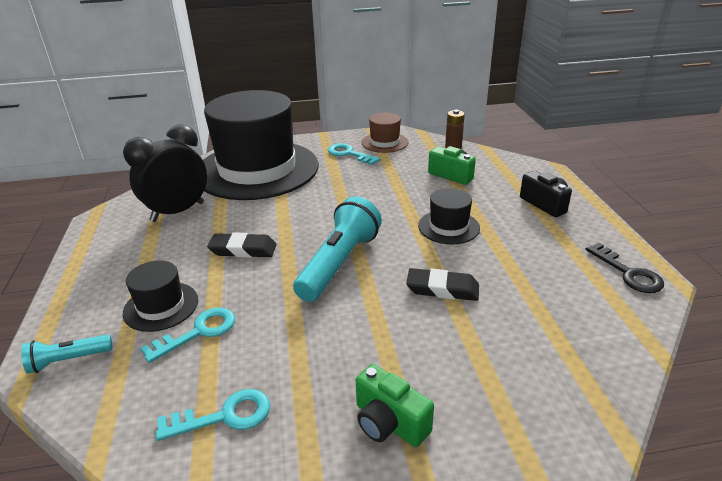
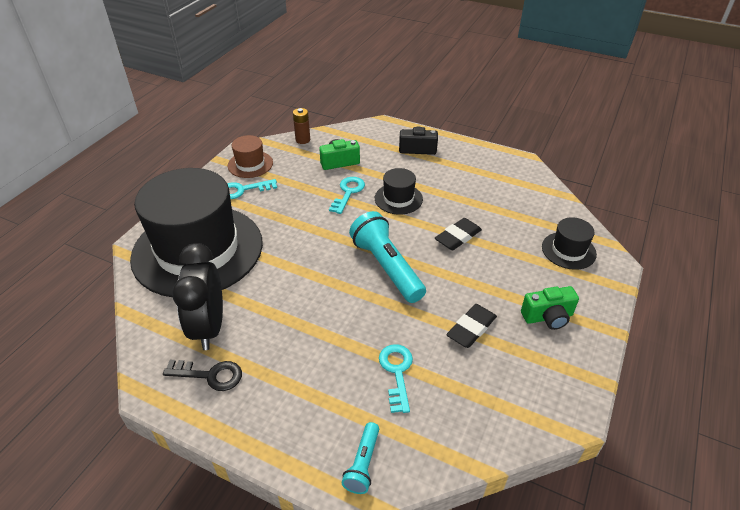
camera: 55 degrees left, 10 degrees up
(161, 306) = (344, 384): black hat -> black hat (568, 250)
(225, 416) = (491, 388): turquoise key -> turquoise key (348, 192)
(243, 250) = (316, 309): black eraser -> black eraser (471, 328)
(628, 273) = (508, 165): black key -> black key (210, 375)

